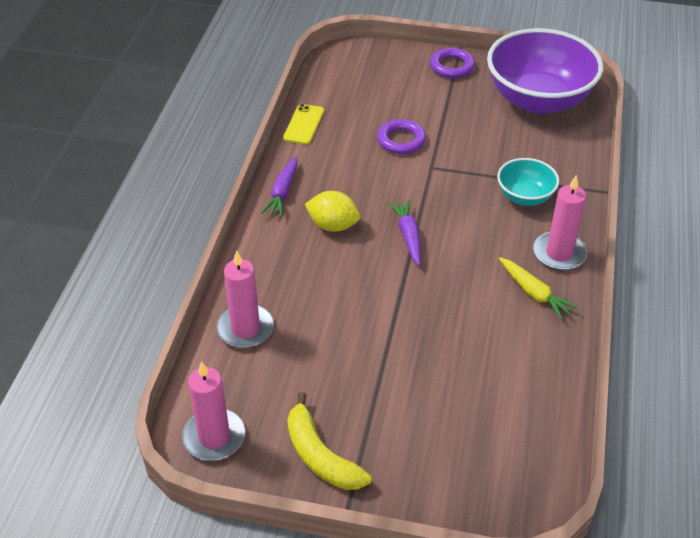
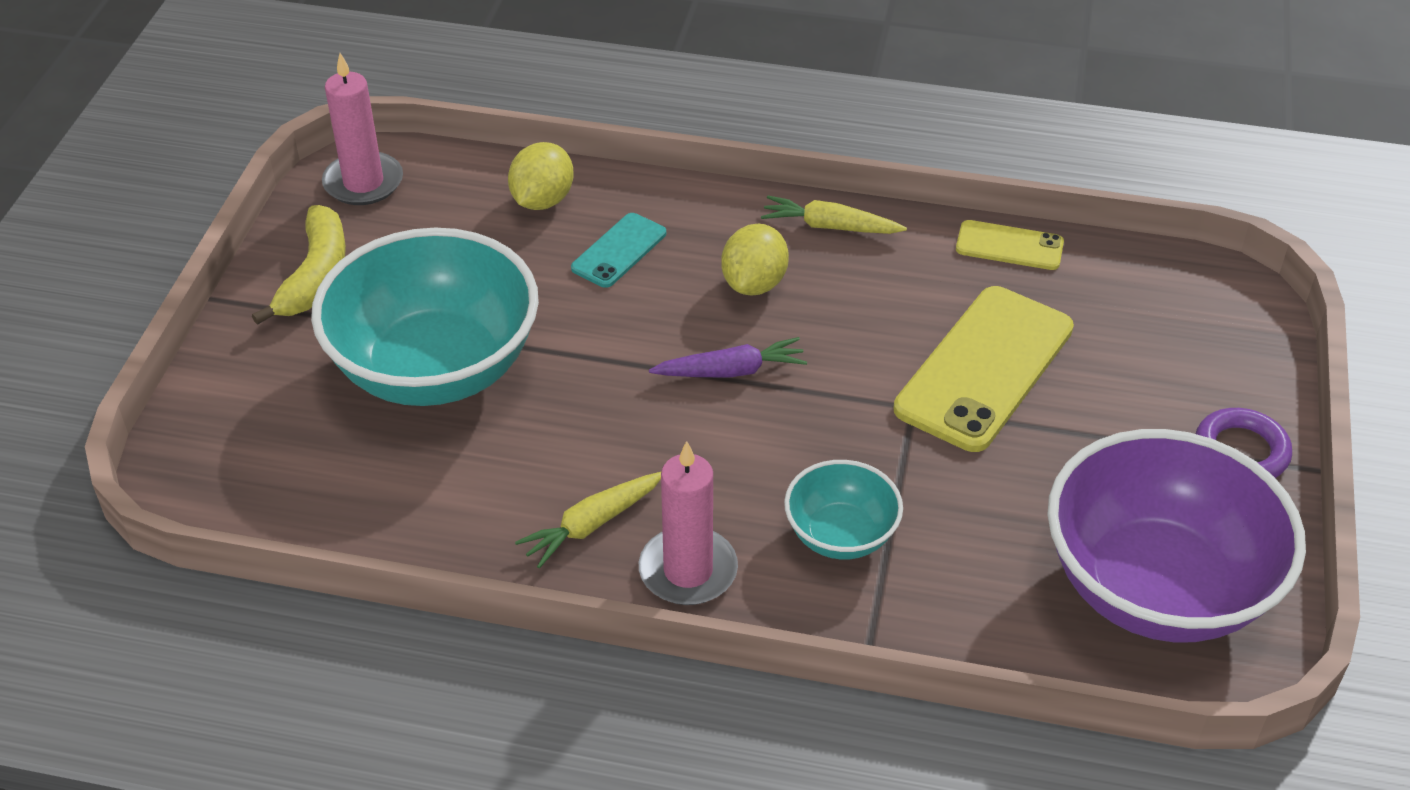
camera: 90 degrees right, 0 degrees up
(245, 329) = (542, 200): pink candle -> yellow lemon
(282, 192) = (830, 226): purple carrot -> yellow carrot
(300, 287) = (619, 251): none -> turquoise phone
(320, 455) = (315, 275): yellow banana -> yellow banana turned 135 degrees clockwise
(401, 140) = (984, 368): purple ring -> yellow phone
(413, 375) = (435, 368): none -> turquoise bowl

